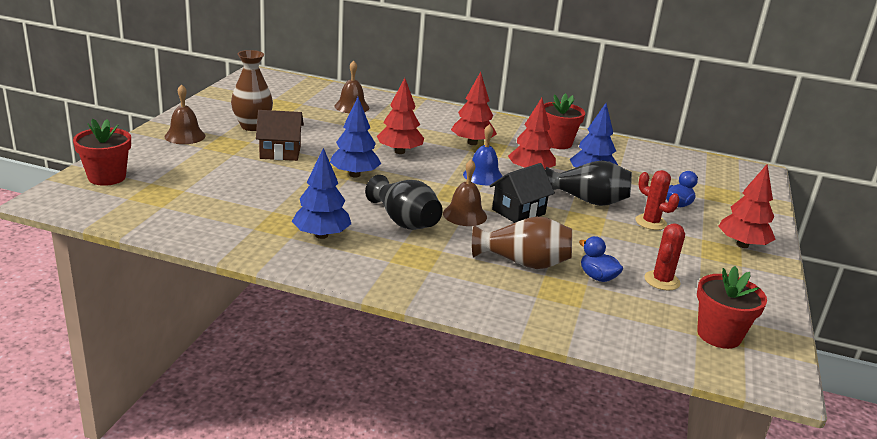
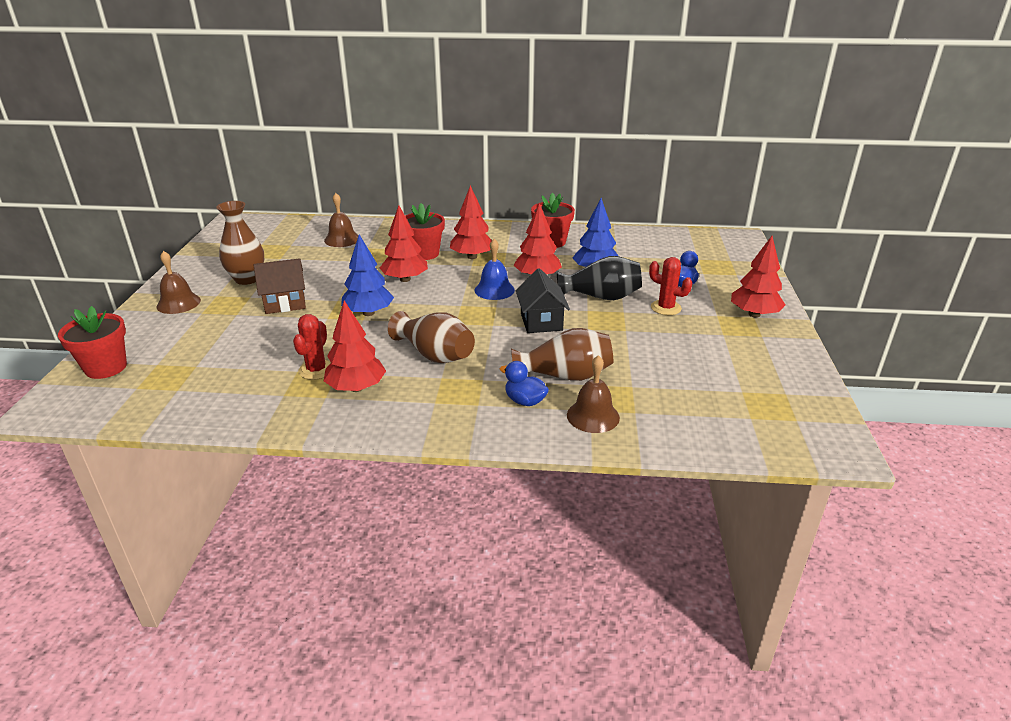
camera: 10 degrees left, 5 degrees up
(321, 235) = (356, 388): blue tree -> red tree
(404, 221) = (435, 355): black vase -> brown vase
(465, 215) = (491, 335): brown bell -> brown bell (593, 416)
(518, 212) = (541, 321): black house -> black house turned 45 degrees counterclockwise
(597, 277) = (639, 376): blue duck -> blue duck (525, 401)
(662, 281) = (698, 367): red cactus -> red cactus (316, 370)
(719, 335) = (770, 413): red flower pot -> red flower pot (424, 253)

